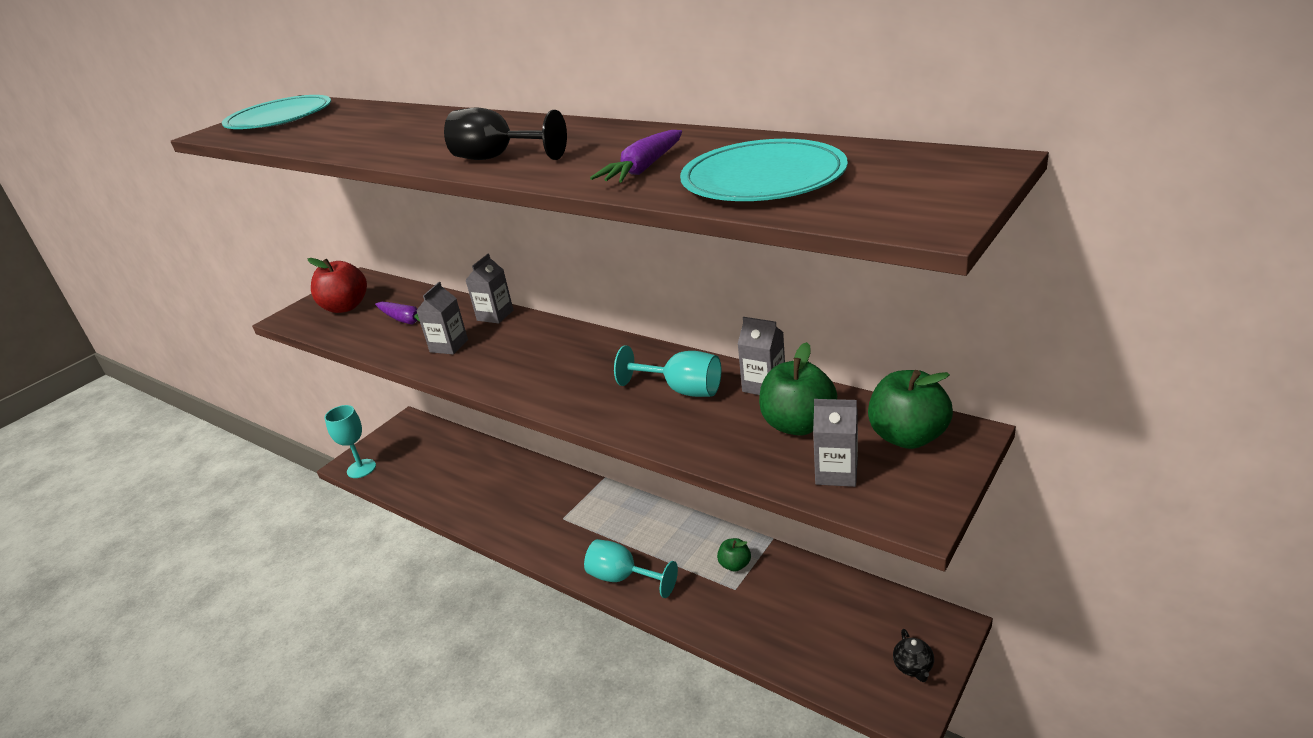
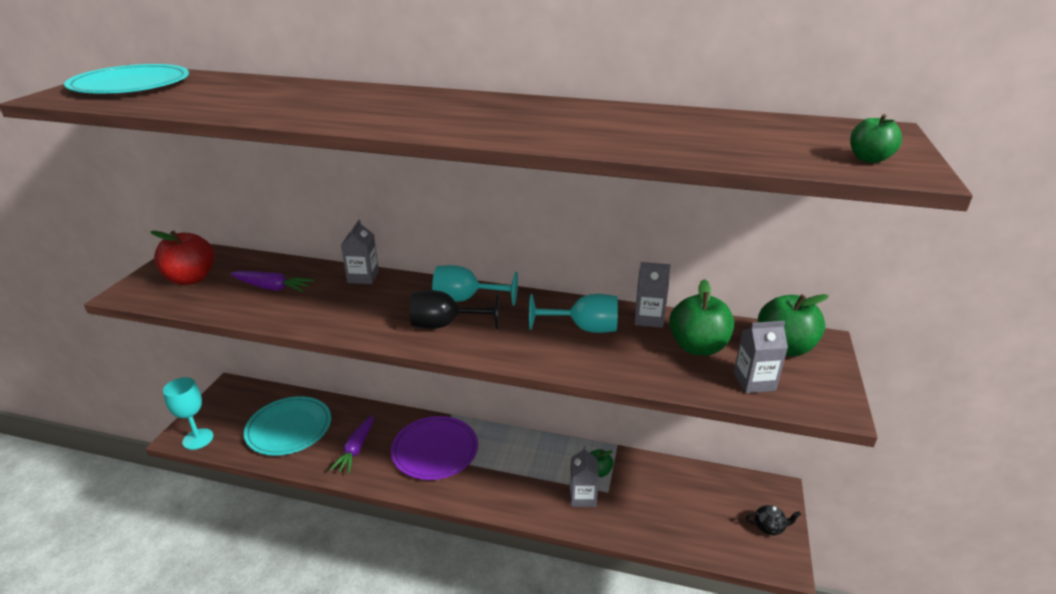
camera: 25 degrees left, 0 degrees up
(449, 346) = (333, 308): grey carton -> grey carton (582, 496)
(497, 158) = (449, 124): black goblet -> black goblet (445, 325)
(570, 513) = (435, 450): none -> purple plate
(623, 578) = (509, 499): turquoise goblet -> turquoise goblet (465, 299)
(644, 169) = (611, 133): purple carrot -> purple carrot (356, 449)
(763, 178) = (730, 140): turquoise plate -> turquoise plate (289, 428)
(899, 204) = (869, 159): none -> green apple
(913, 667) = (769, 527): black teapot -> black teapot turned 60 degrees counterclockwise

